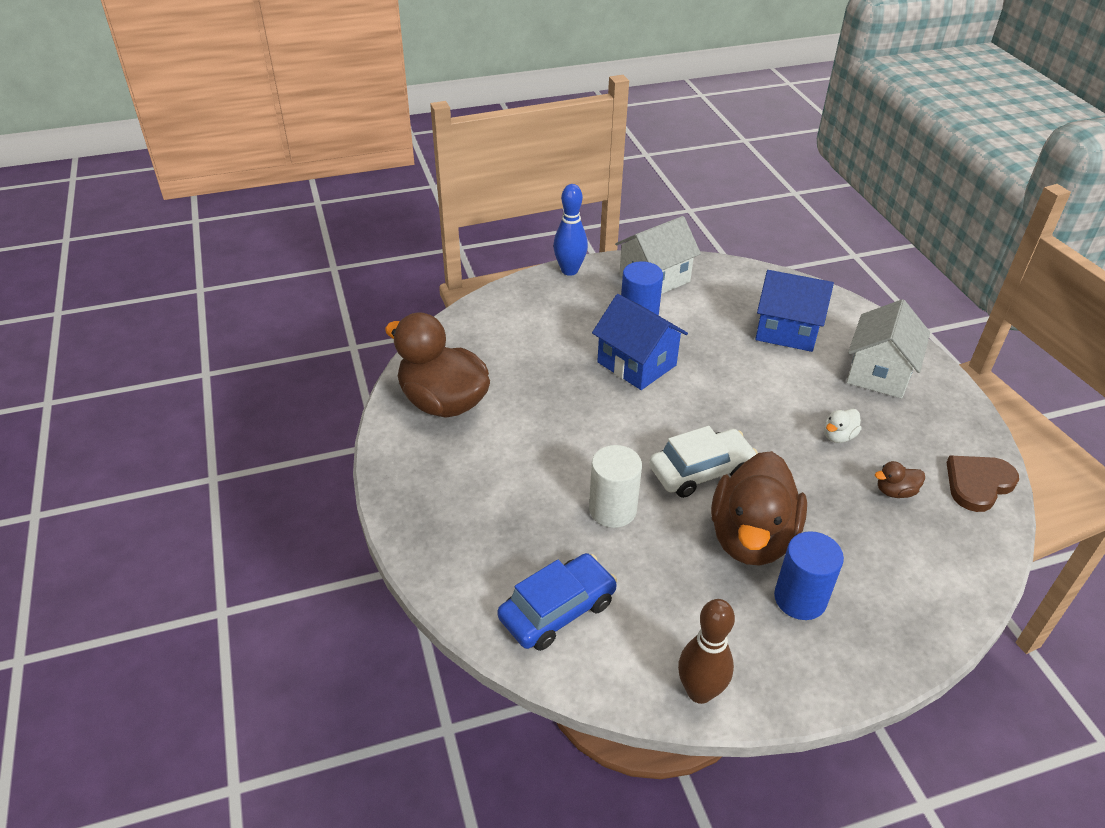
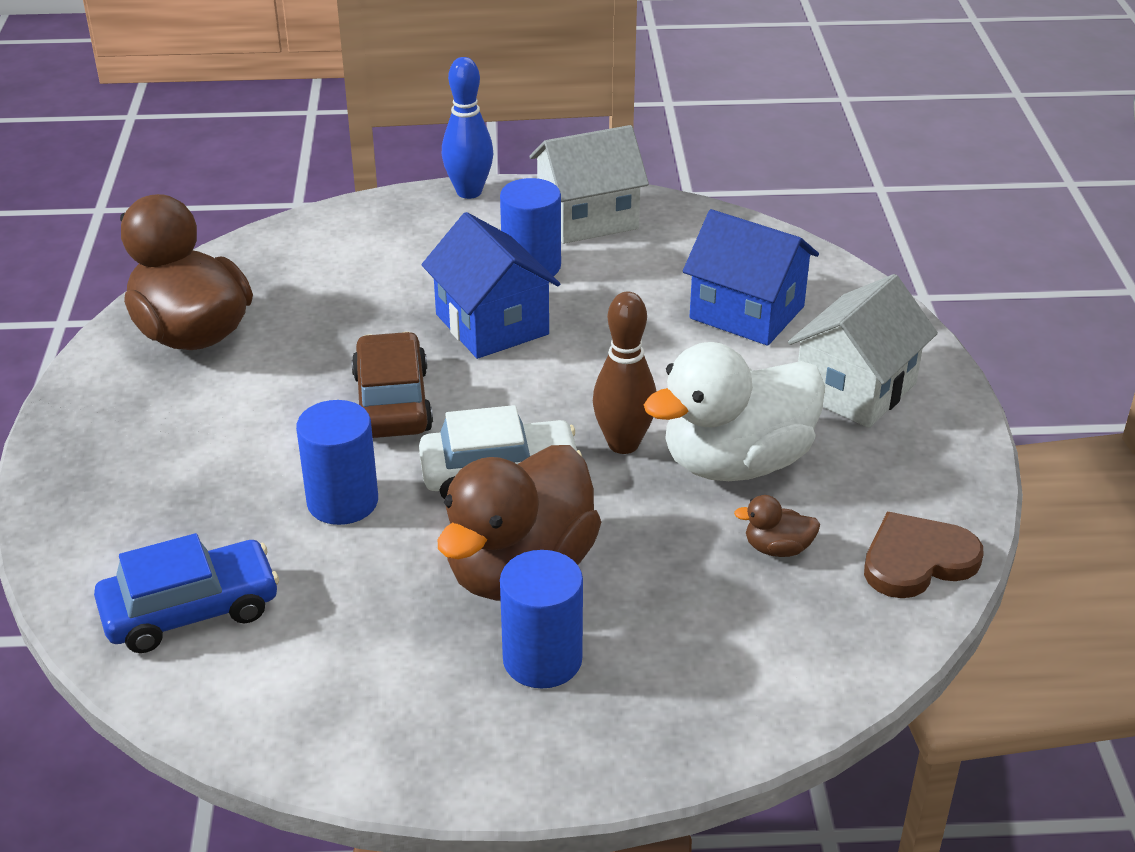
camera: 15 degrees right, 5 degrees down
(604, 431) = (392, 402): none -> brown car
(612, 509) = (342, 502): white cylinder -> blue cylinder
(699, 692) = (324, 746): brown bowling pin -> brown bowling pin (623, 444)
(838, 436) = (736, 462): white duck -> white duck, size x2.49

